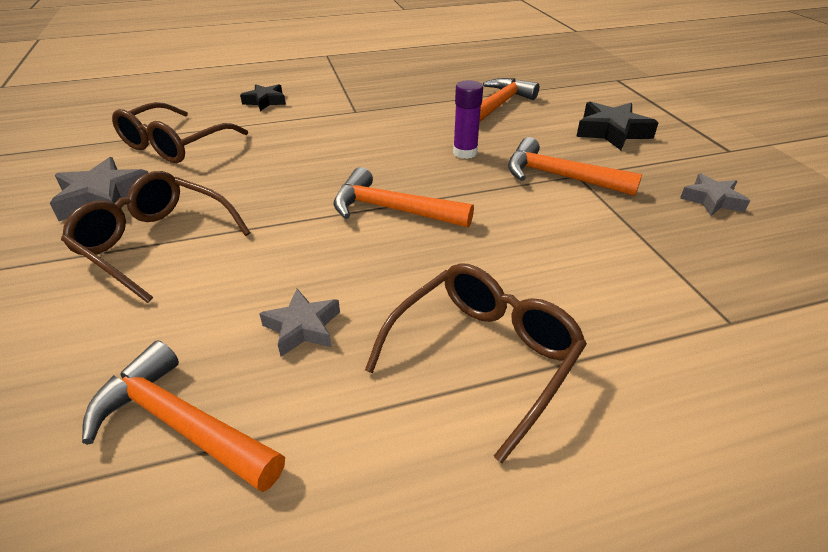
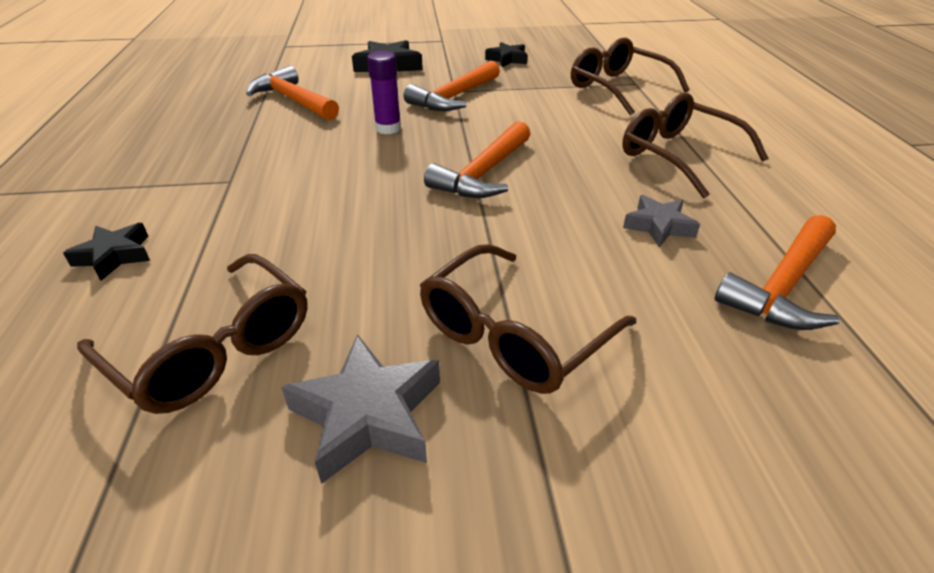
camera: 80 degrees left, 0 degrees up
(692, 301) = (617, 88): none -> brown glasses
(712, 200) = (507, 59): grey star -> black star

